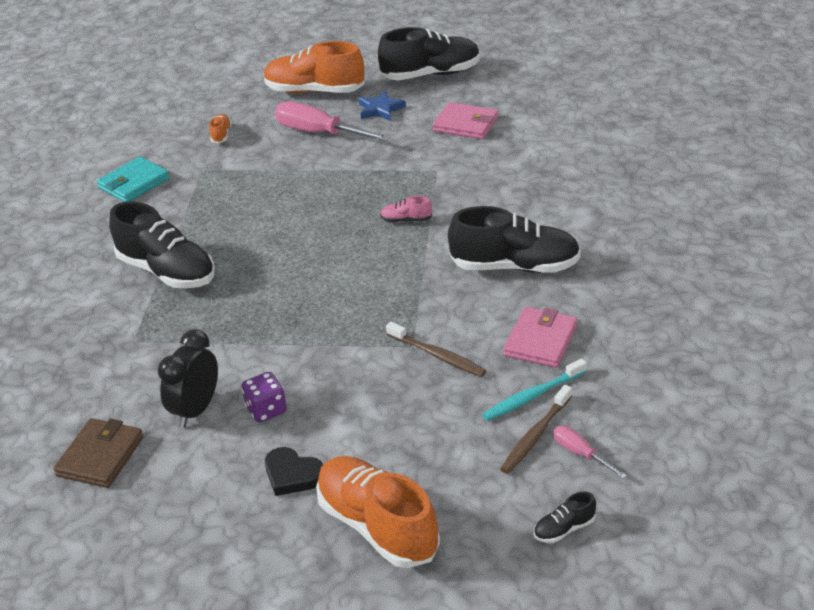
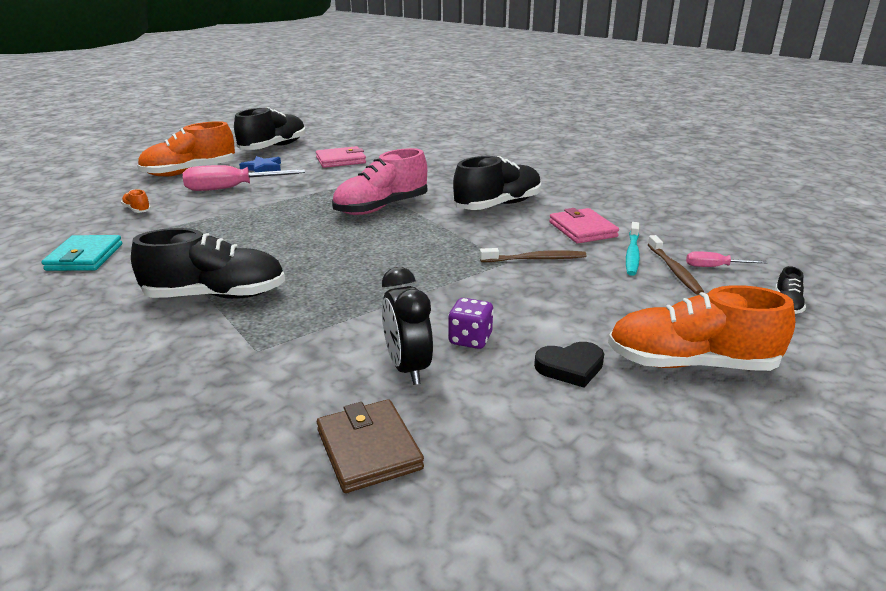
camera: 45 degrees left, 10 degrees down
(406, 220) = (381, 208): pink shoe -> pink shoe, size x2.34

